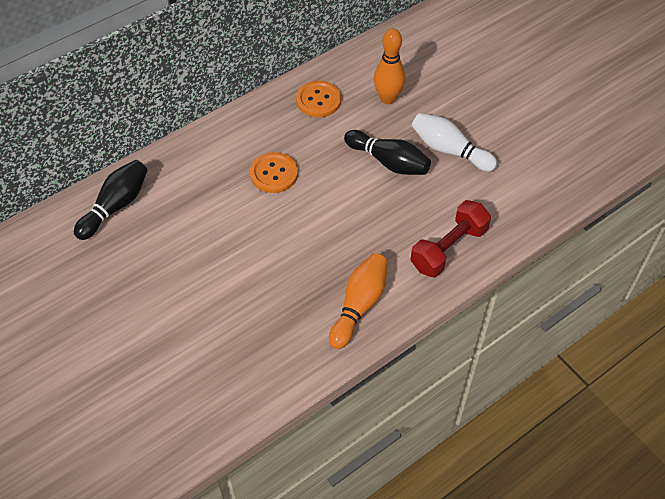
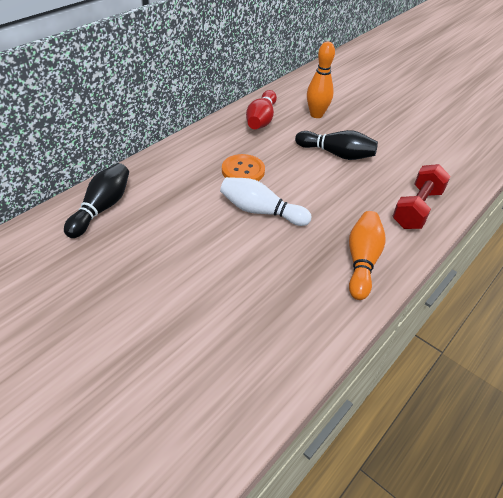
camera: 15 degrees left, 10 degrees down
(318, 100) = (261, 120): orange button -> red bowling pin
(449, 150) = (381, 142): white bowling pin -> white bowling pin (261, 211)

